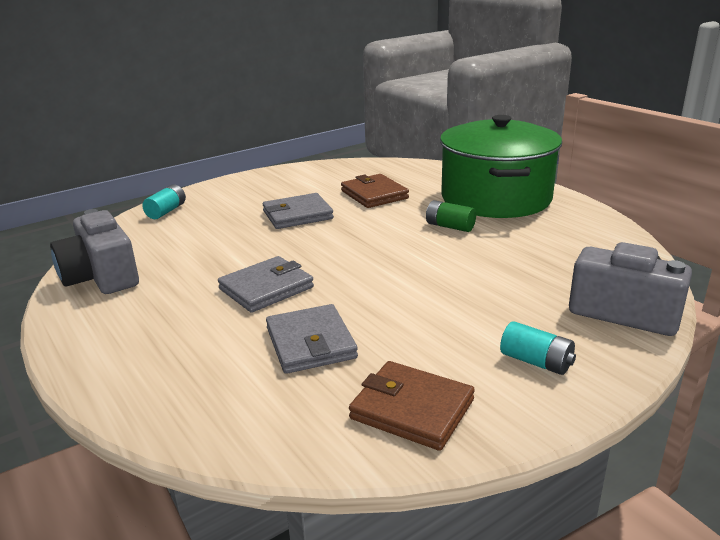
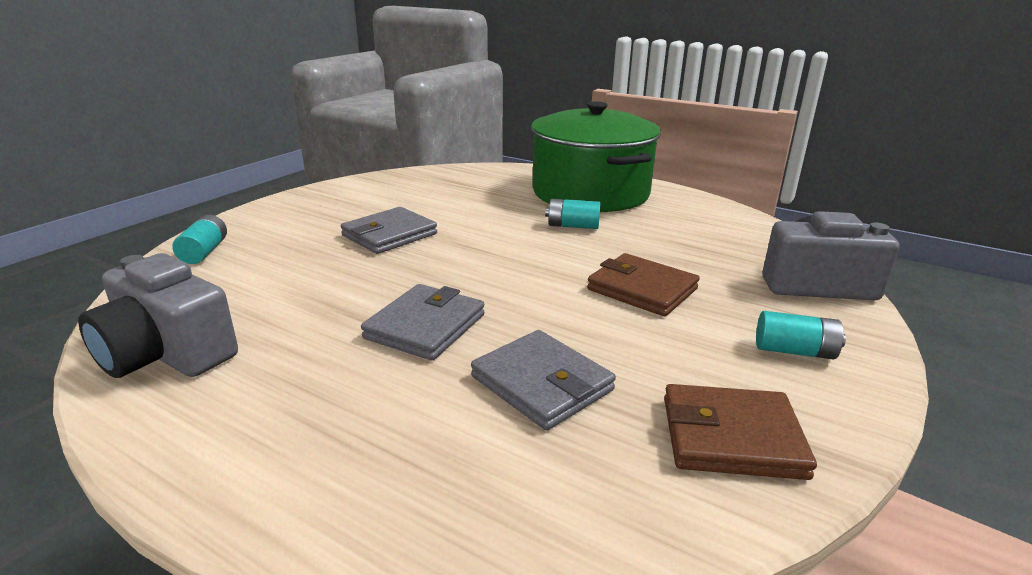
camera: 25 degrees left, 0 degrees up
(374, 194) = (461, 203): brown wallet -> brown wallet (642, 289)
(450, 226) = (573, 226): green battery -> turquoise battery

